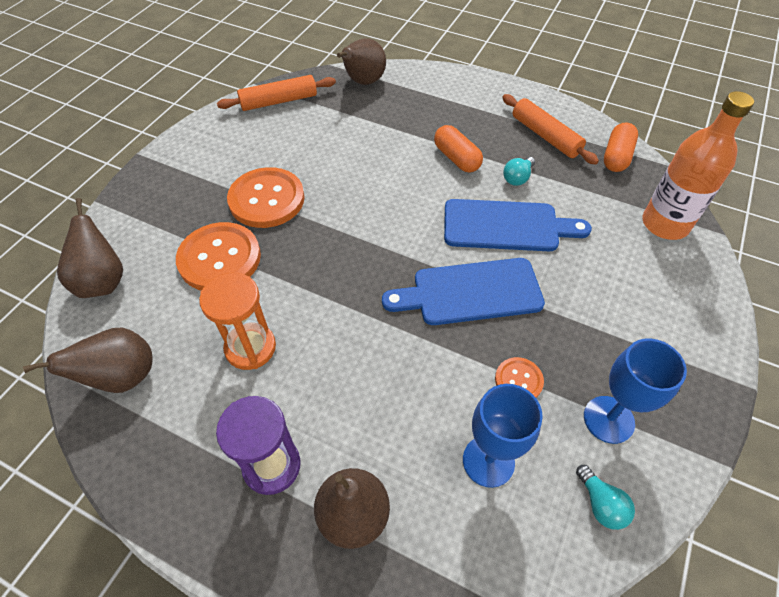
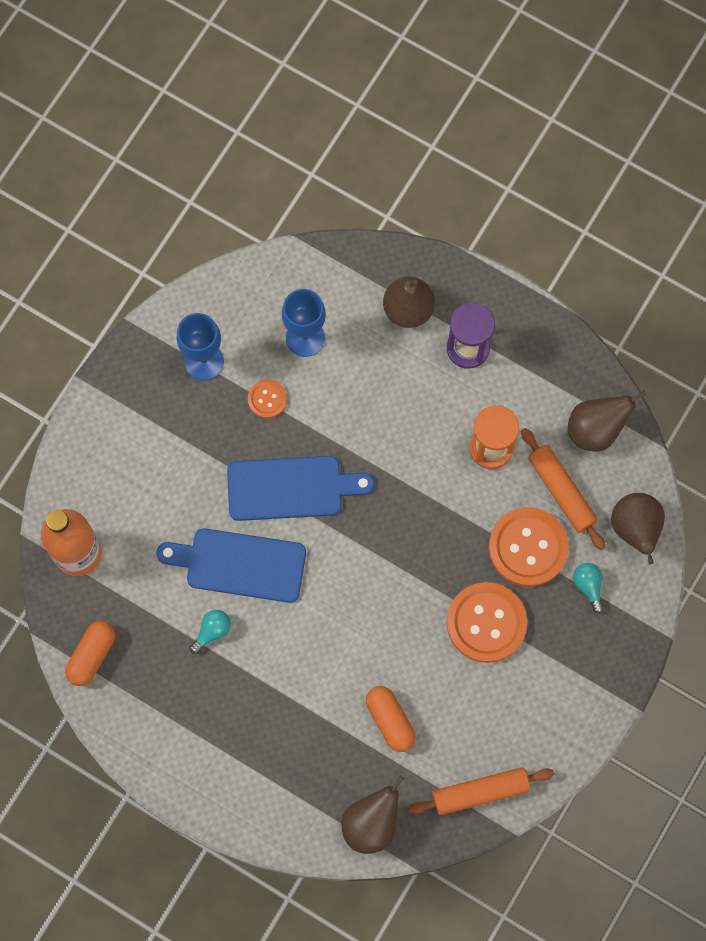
camera: 175 degrees left, 20 degrees up
(456, 158) = (274, 668): orange capsule -> orange capsule (390, 720)
(545, 136) = (163, 697): orange rolling pin -> orange rolling pin (561, 491)
(600, 504) = (231, 302): turquoise light bulb -> turquoise light bulb (588, 586)

